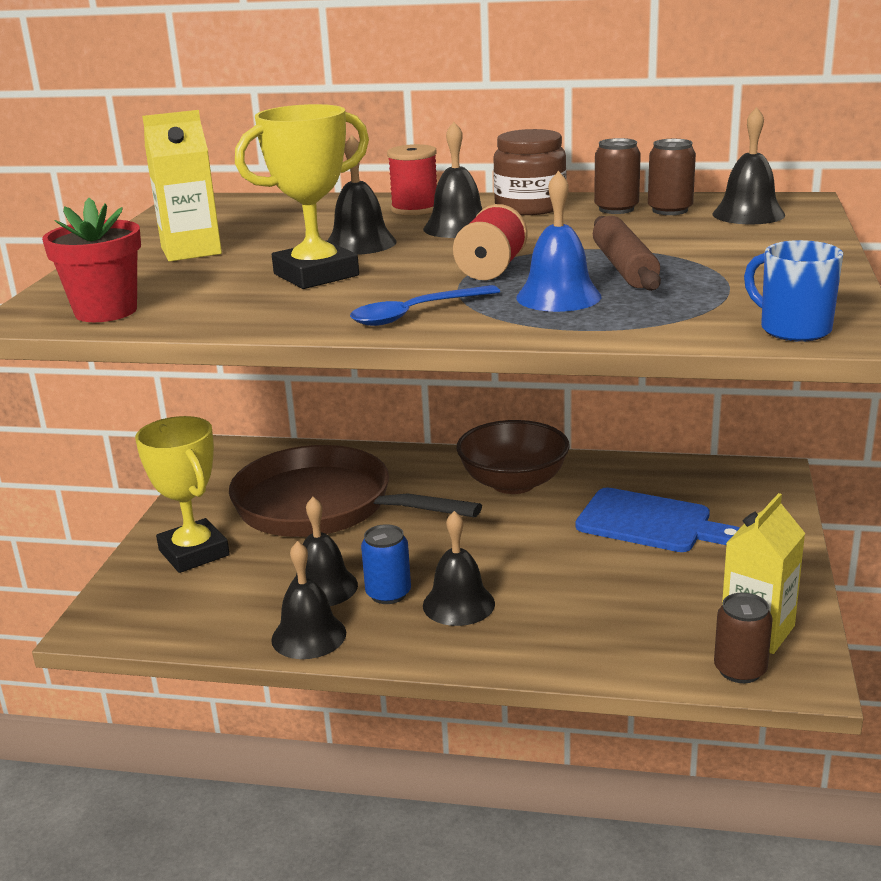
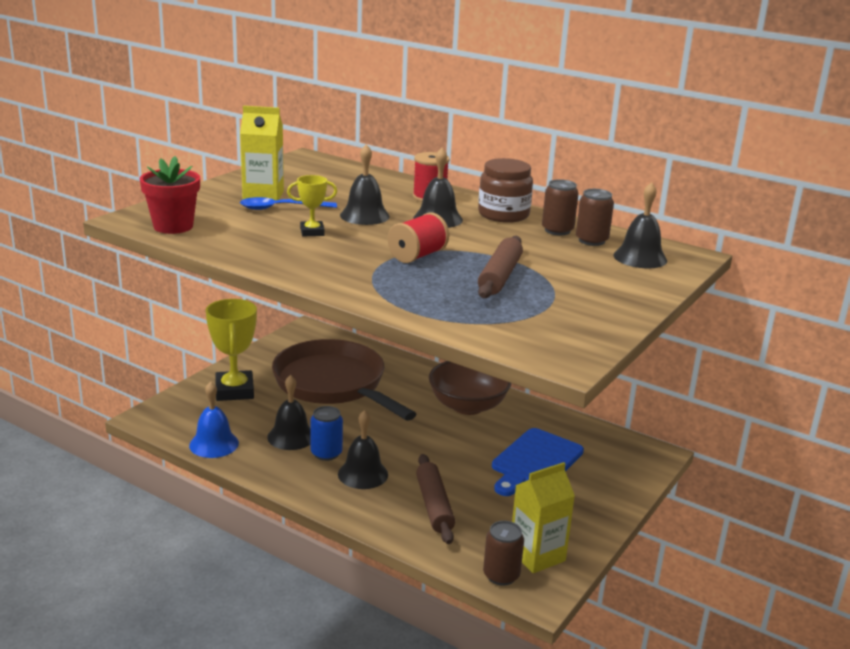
camera: 20 degrees right, 0 degrees up
(308, 636) = (259, 464): black bell -> none
(316, 275) = (312, 232): yellow trophy -> yellow trophy, size x0.52
(415, 314) = (334, 275): blue spoon -> blue spoon (281, 208)
(558, 297) = (431, 286): blue bell -> blue bell (214, 444)
(582, 613) = (434, 505): none -> brown rolling pin
(650, 522) = (534, 461): blue cutting board -> blue cutting board turned 75 degrees clockwise
(793, 329) = (540, 349): blue mug -> none

